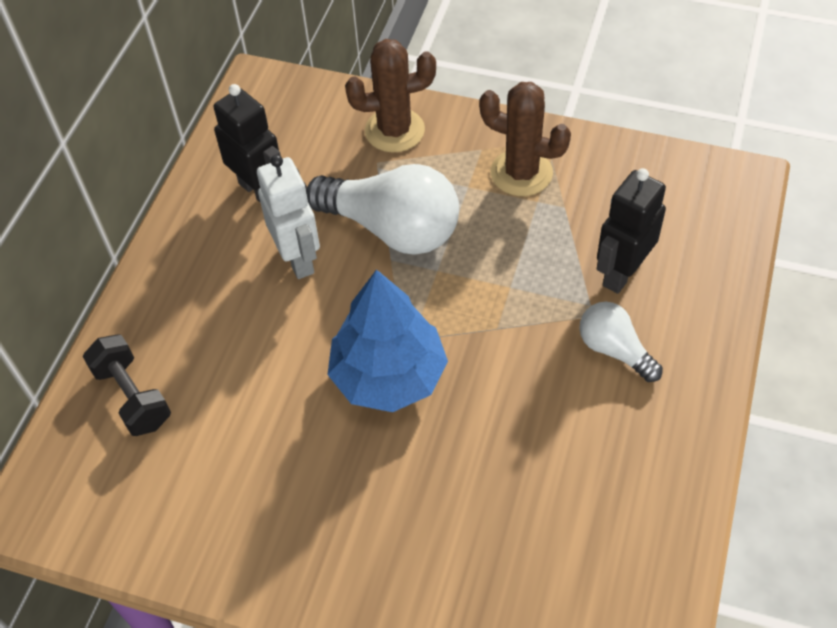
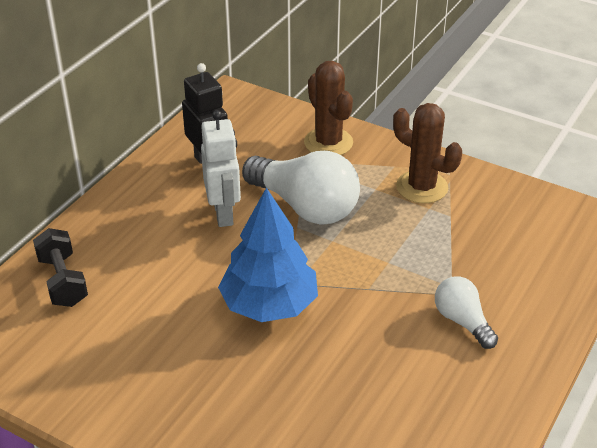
camera: 10 degrees right, 15 degrees down
(394, 130) = (328, 143): brown cactus -> brown cactus turned 60 degrees clockwise
(621, 273) = (484, 269): black robot -> none

